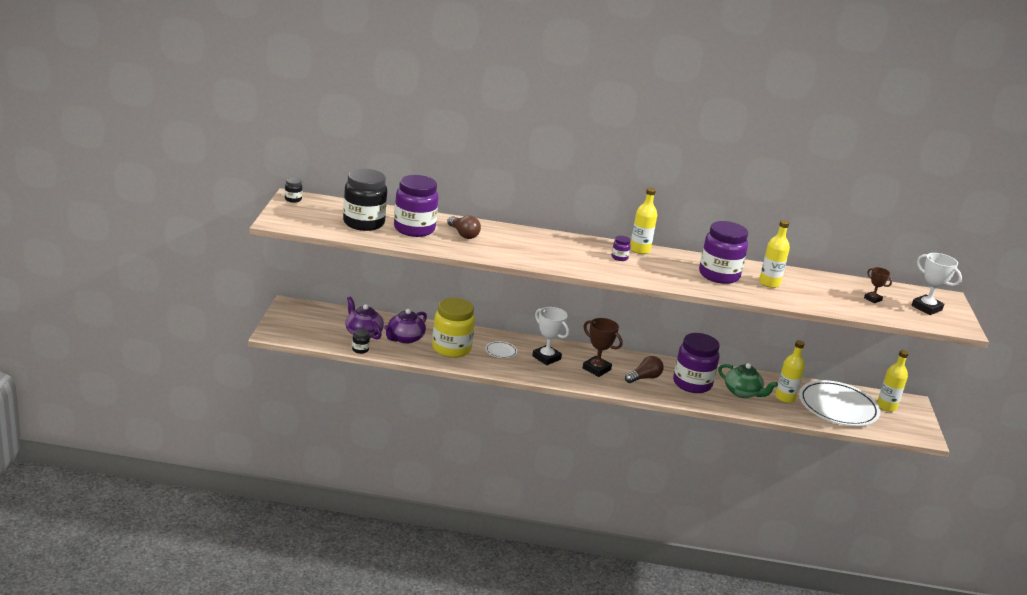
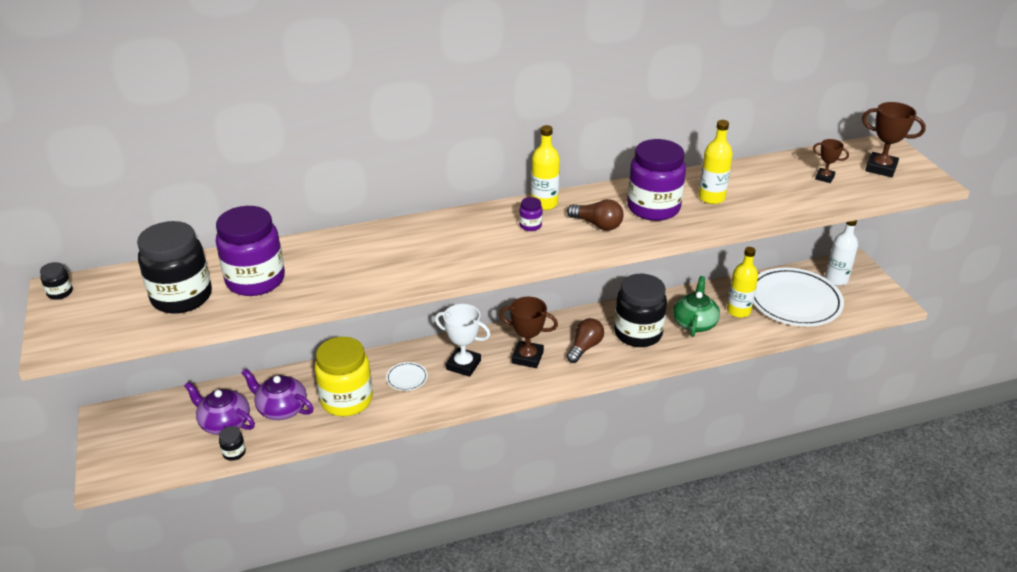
camera: 20 degrees left, 10 degrees up
(405, 338) = (281, 408): purple teapot -> purple teapot turned 105 degrees clockwise
(463, 234) = (323, 264): brown light bulb -> brown light bulb (597, 224)
(692, 384) = (638, 333): purple jar -> black jar
(742, 392) = (694, 323): green teapot -> green teapot turned 90 degrees counterclockwise
(886, 406) = (836, 279): yellow bottle -> white bottle
(926, 308) = (881, 168): white trophy -> brown trophy

